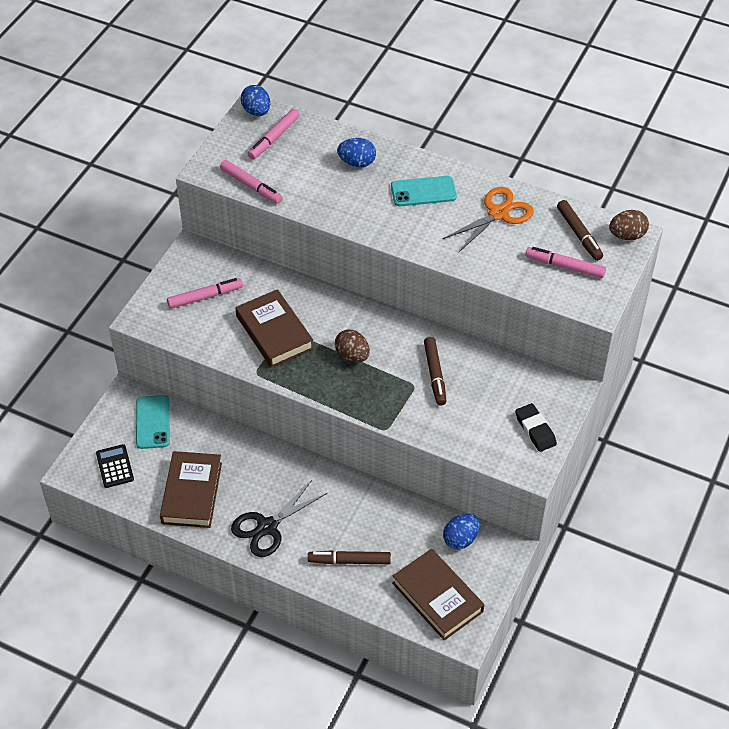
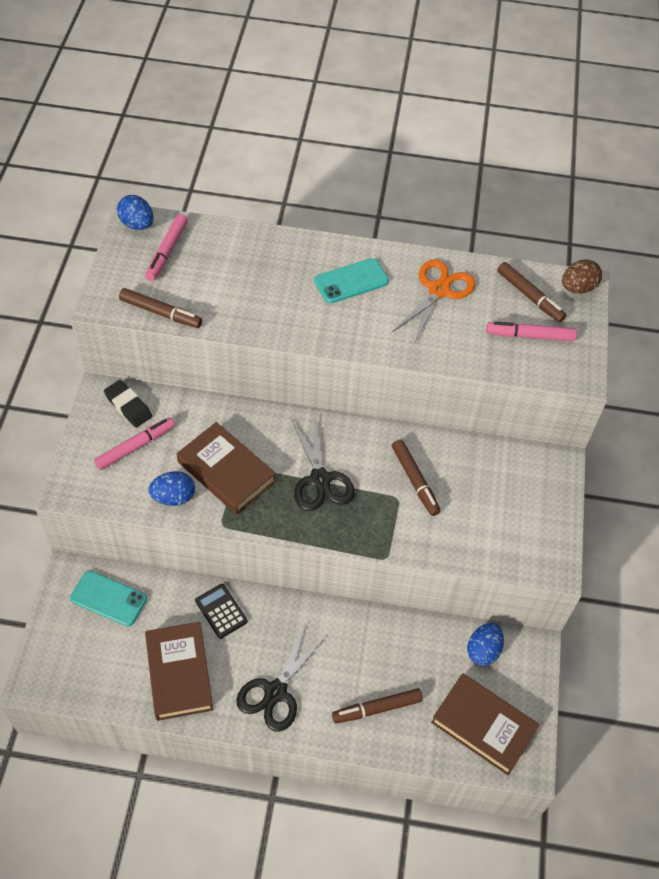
camera: 20 degrees left, 5 degrees up
(115, 466) = (82, 663): black calculator -> black calculator (221, 611)
(153, 422) = (108, 598): turquoise phone -> turquoise phone turned 45 degrees counterclockwise
(251, 186) = (161, 313): pink marker -> brown marker
(352, 356) = (320, 479): brown egg -> black scissors
(357, 163) = (268, 262): blue egg -> blue egg (173, 497)
(535, 430) = (540, 519): black eraser -> black eraser (128, 406)

